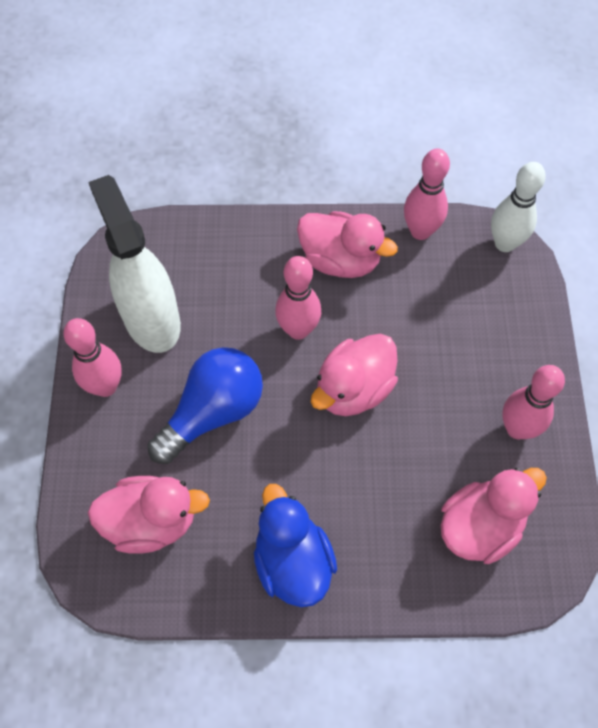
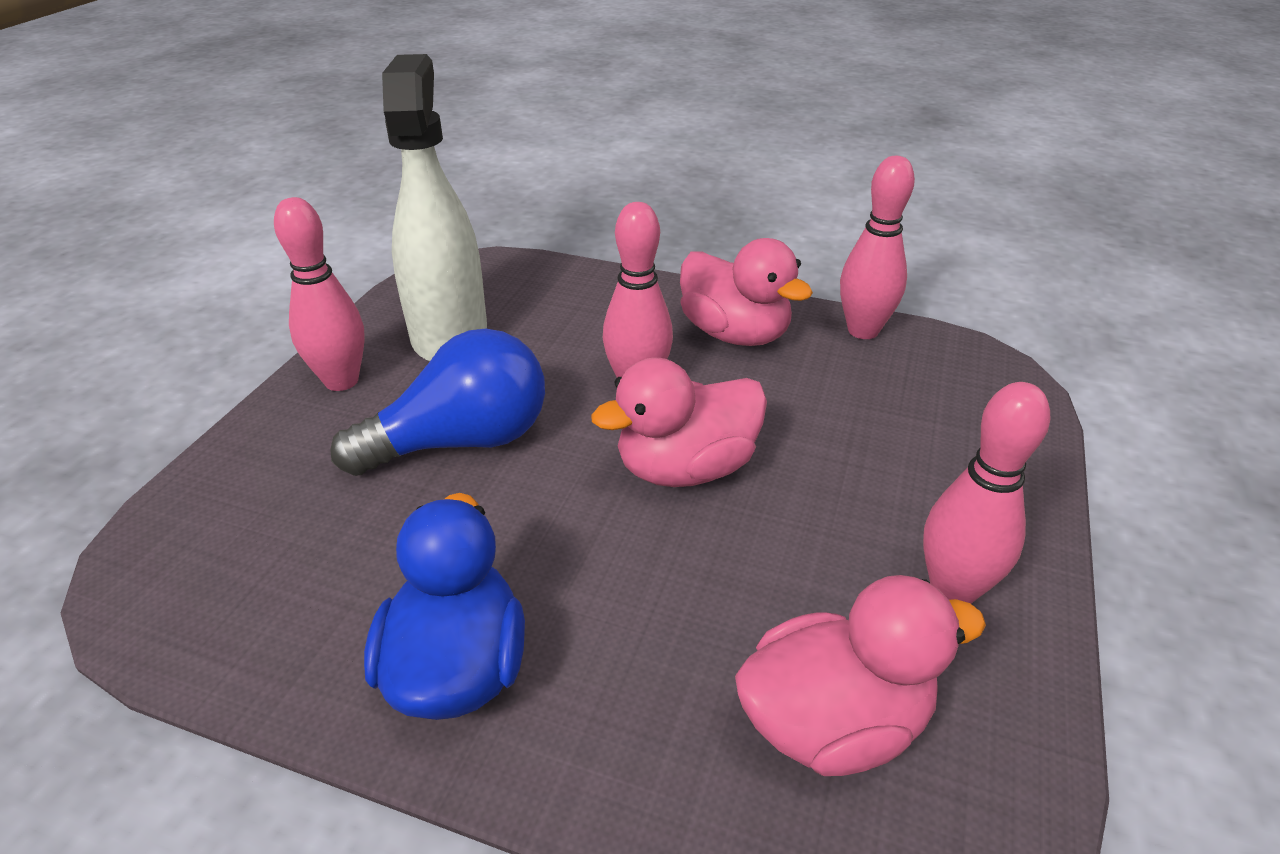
camera: 20 degrees right, 25 degrees down
(151, 521) = (279, 543): pink duck -> none
(505, 243) = (990, 367): white bowling pin -> none

